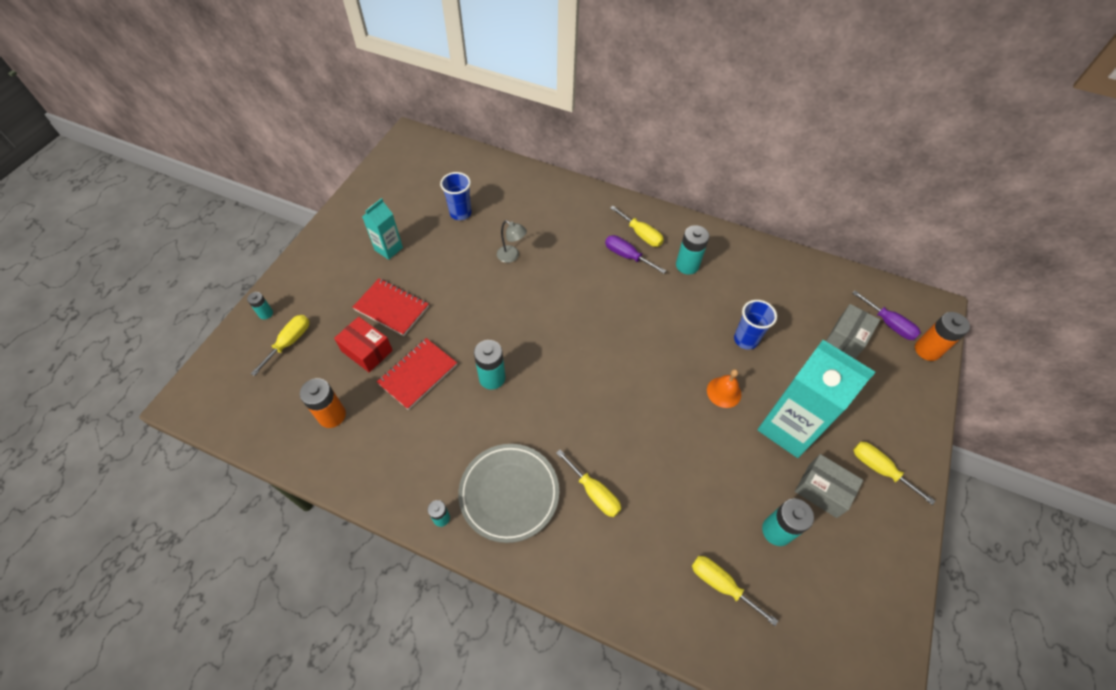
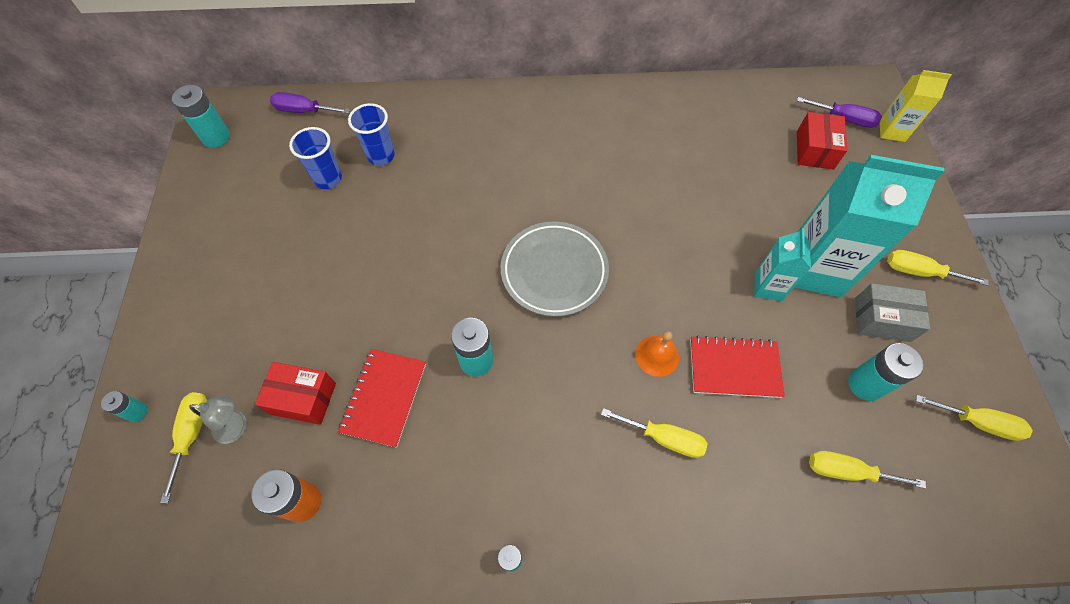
camera: 25 degrees left, 5 degrees up
(388, 249) = (260, 259): turquoise carton -> turquoise carton (768, 287)
(391, 308) = (305, 331): red notebook -> red notebook (734, 368)
(509, 493) = (572, 488): grey plate -> grey plate (554, 271)
(512, 256) = (419, 206): grey lamp -> grey lamp (237, 427)
(627, 256) = (549, 153): purple screwdriver -> purple screwdriver (303, 111)
(641, 234) = (550, 123): yellow screwdriver -> yellow screwdriver (977, 422)
(687, 265) = (618, 138): turquoise battery -> turquoise battery (216, 137)
(724, 392) = (732, 260): orange bell -> orange bell (657, 355)
(745, 340) = (721, 194): blue cup -> blue cup (381, 156)
(846, 338) = (814, 150): grey box -> red box
(927, 350) = (892, 131): orange battery -> yellow carton

